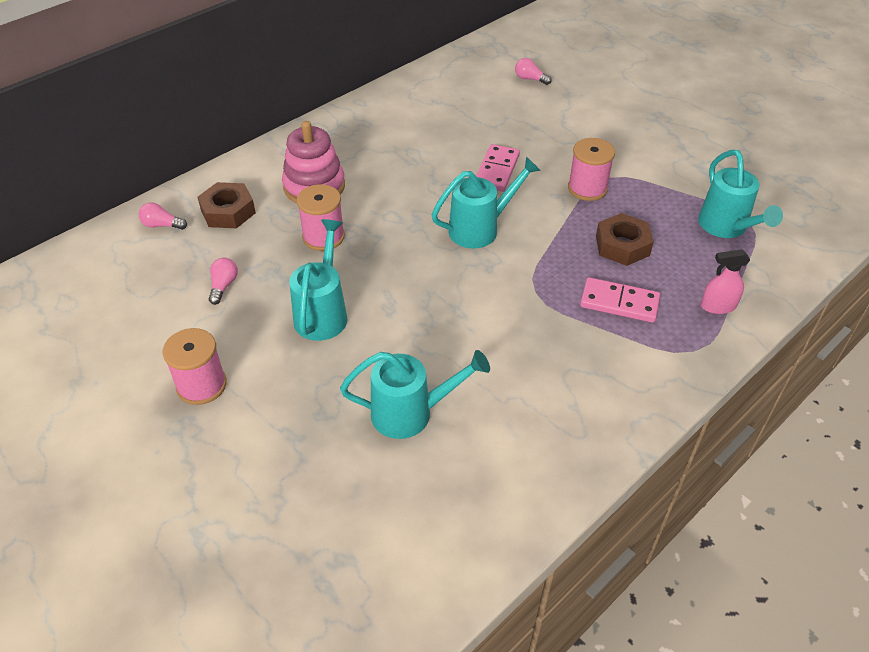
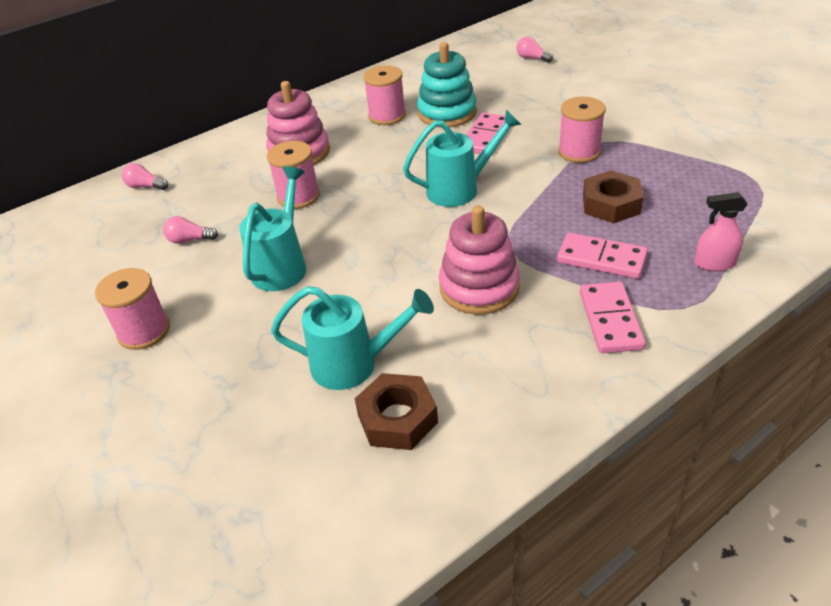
camera: 10 degrees right, 5 degrees down
(223, 286) = (189, 240): pink light bulb -> pink light bulb turned 105 degrees counterclockwise
(228, 211) = (211, 175): brown nut -> brown nut (397, 418)
(395, 144) = (387, 116): none -> pink spool
(455, 142) = (447, 113): none -> turquoise stacking toy
(513, 333) = (479, 287): none -> pink stacking toy
(633, 364) = (610, 320): none -> pink domino
(726, 227) = (730, 187): turquoise watering can -> none

